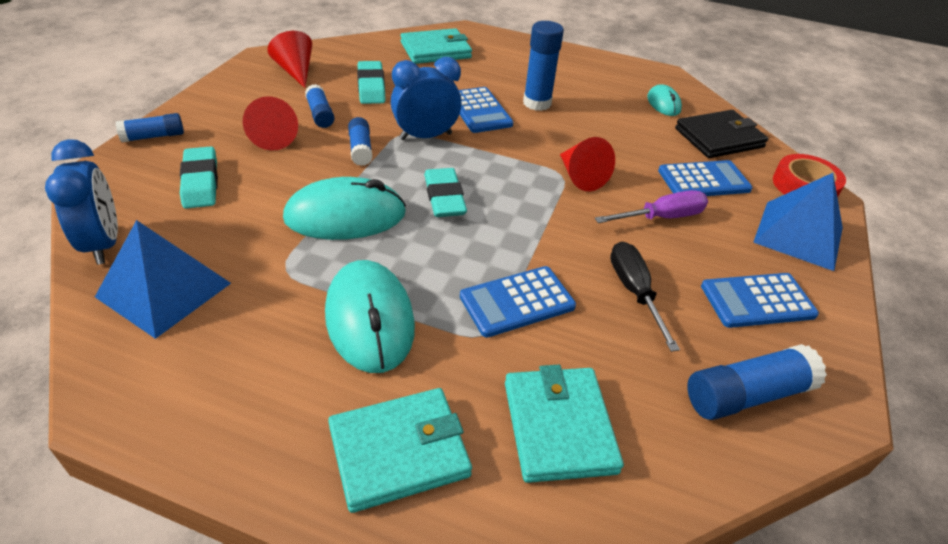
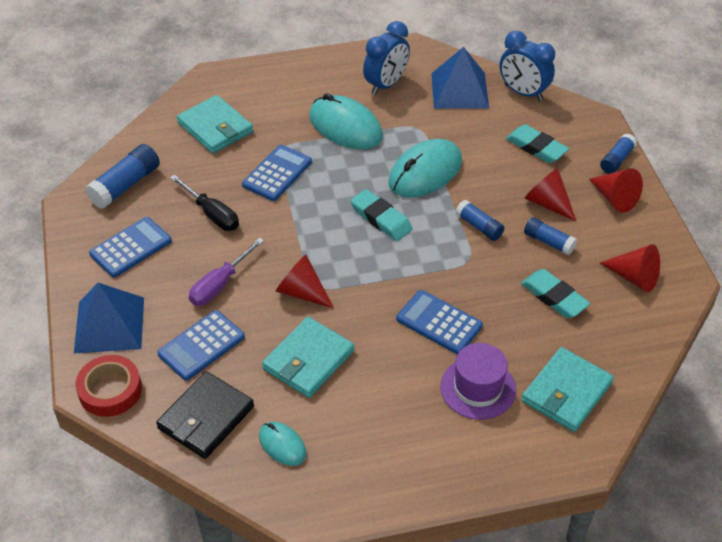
camera: 150 degrees right, 5 degrees up
(214, 114) = (614, 198): none -> red cone
(399, 451) = (278, 88): turquoise wallet -> turquoise wallet (308, 360)
(425, 136) = (449, 266): blue clock -> blue clock (386, 84)
(492, 73) = (478, 388): none -> purple hat
(537, 103) = (400, 365): blue glue stick -> none

